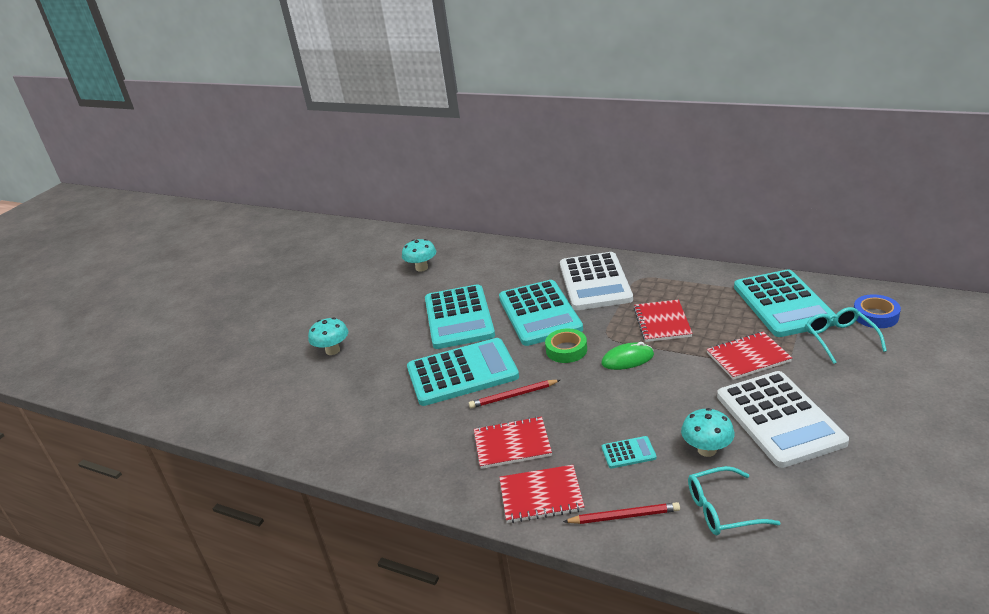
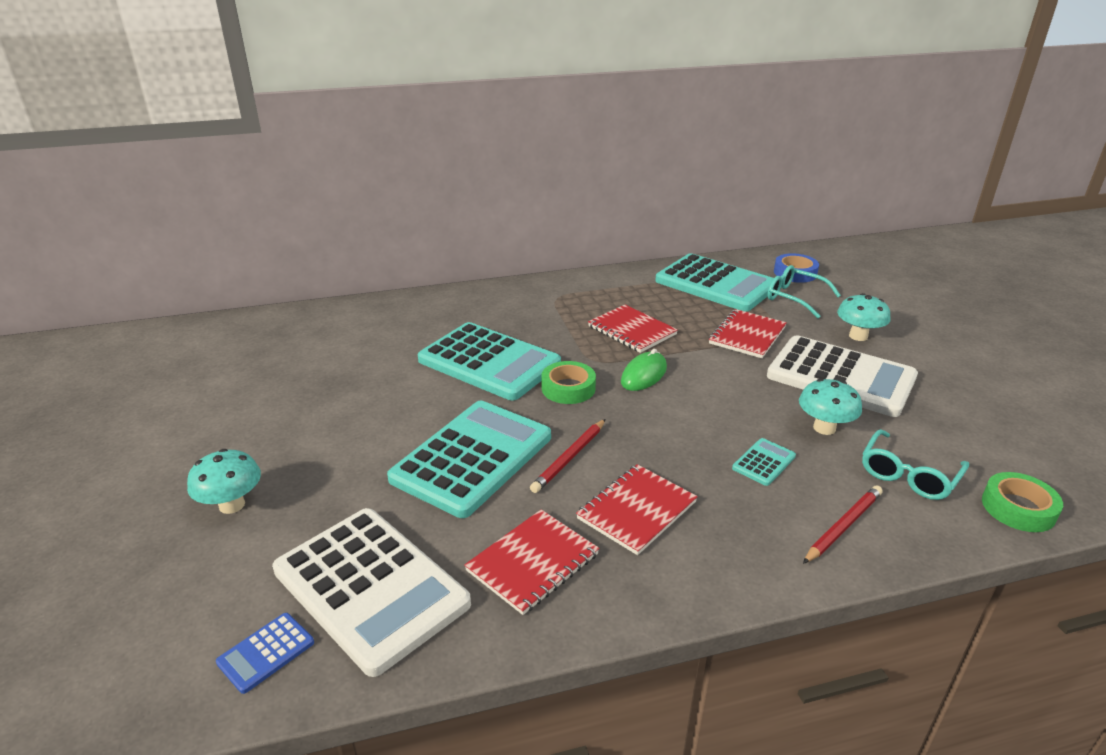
camera: 45 degrees left, 0 degrees up
(282, 428) = (266, 652): none -> blue calculator
(421, 268) = (261, 359): turquoise mushroom -> turquoise mushroom (858, 336)
(458, 317) = (388, 398): turquoise calculator -> none
(541, 495) = (740, 549): red notebook -> red notebook (532, 562)
(595, 282) = (513, 314): white calculator -> white calculator (370, 587)
(774, 573) = (1018, 508): none -> green tape

